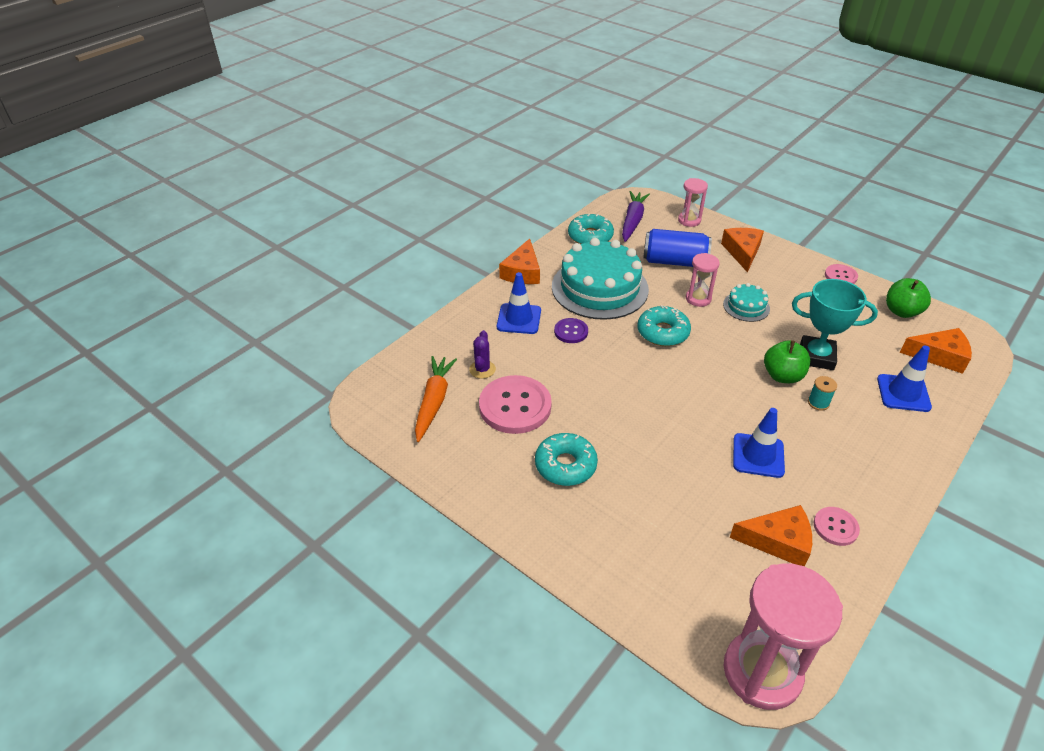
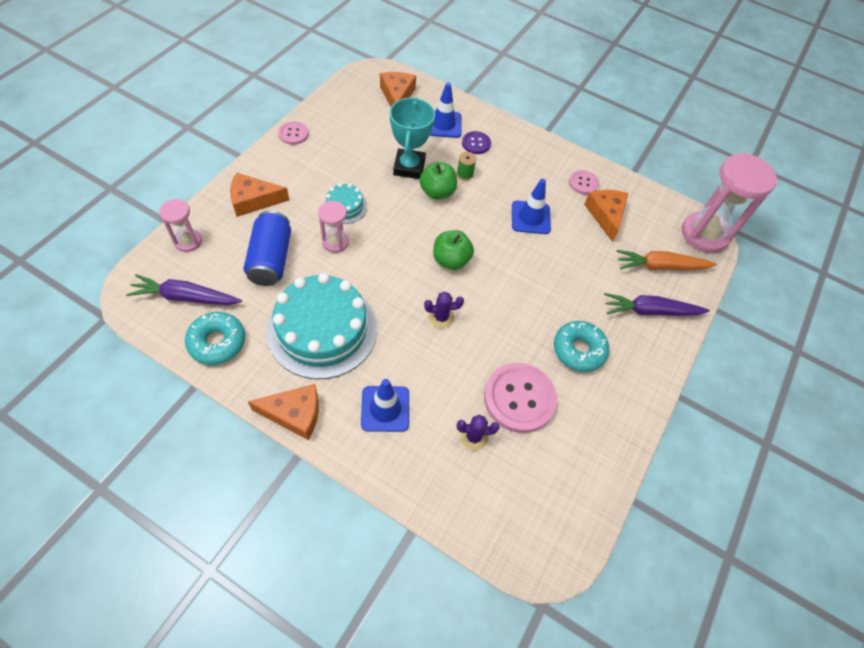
camera: 105 degrees left, 15 degrees up
(434, 401) = (530, 479): orange carrot -> orange carrot (660, 266)
(571, 332) = (400, 354): purple button -> purple button (476, 143)
(610, 362) = (441, 317): none -> purple cactus
(617, 552) = (650, 311): none -> purple carrot
(663, 332) = (391, 274): turquoise donut -> none
(818, 403) = (465, 174): turquoise spool -> green spool
(901, 311) = (343, 105): green apple -> green apple (451, 260)

